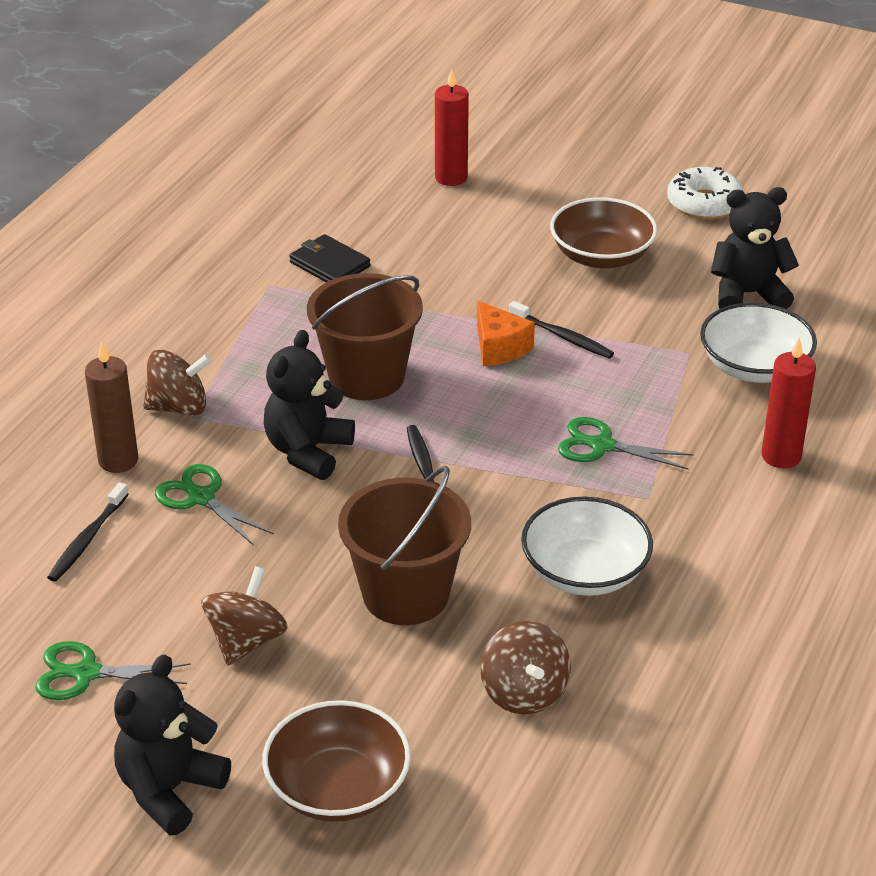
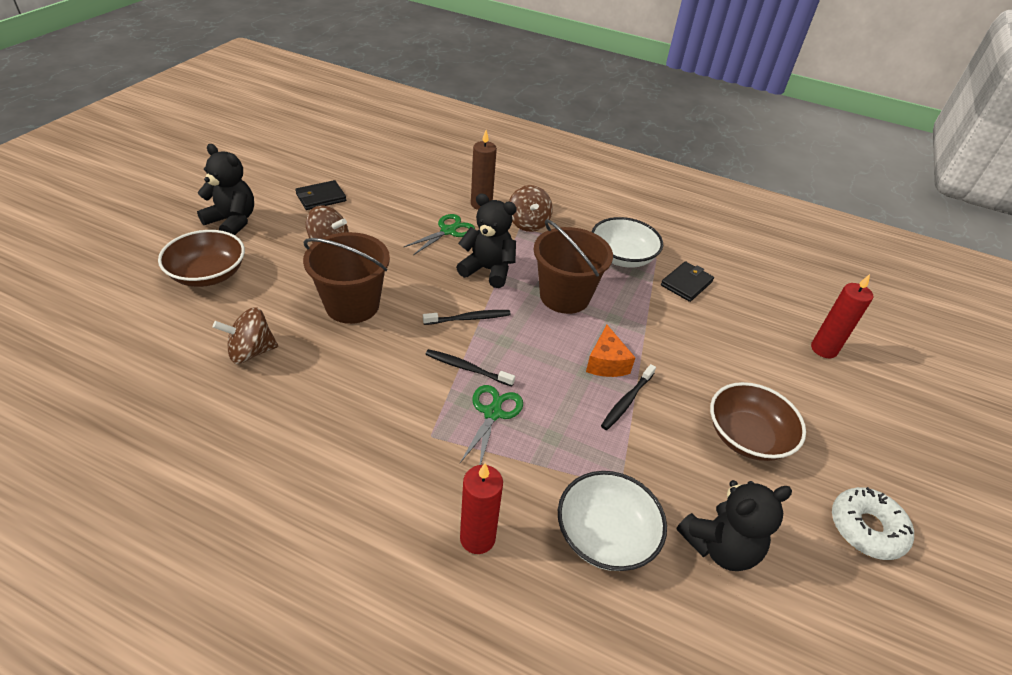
camera: 85 degrees right, 5 degrees up
(86, 673) = (321, 197): green scissors -> black wallet
(87, 539) = (419, 196): black toothbrush -> black toothbrush (467, 368)
(499, 348) = (606, 363): orange cheese -> orange cheese turned 60 degrees counterclockwise
(585, 572) = (355, 391): white bowl -> white bowl (622, 257)
(747, 294) = (720, 546): black teddy bear -> black teddy bear turned 75 degrees clockwise

